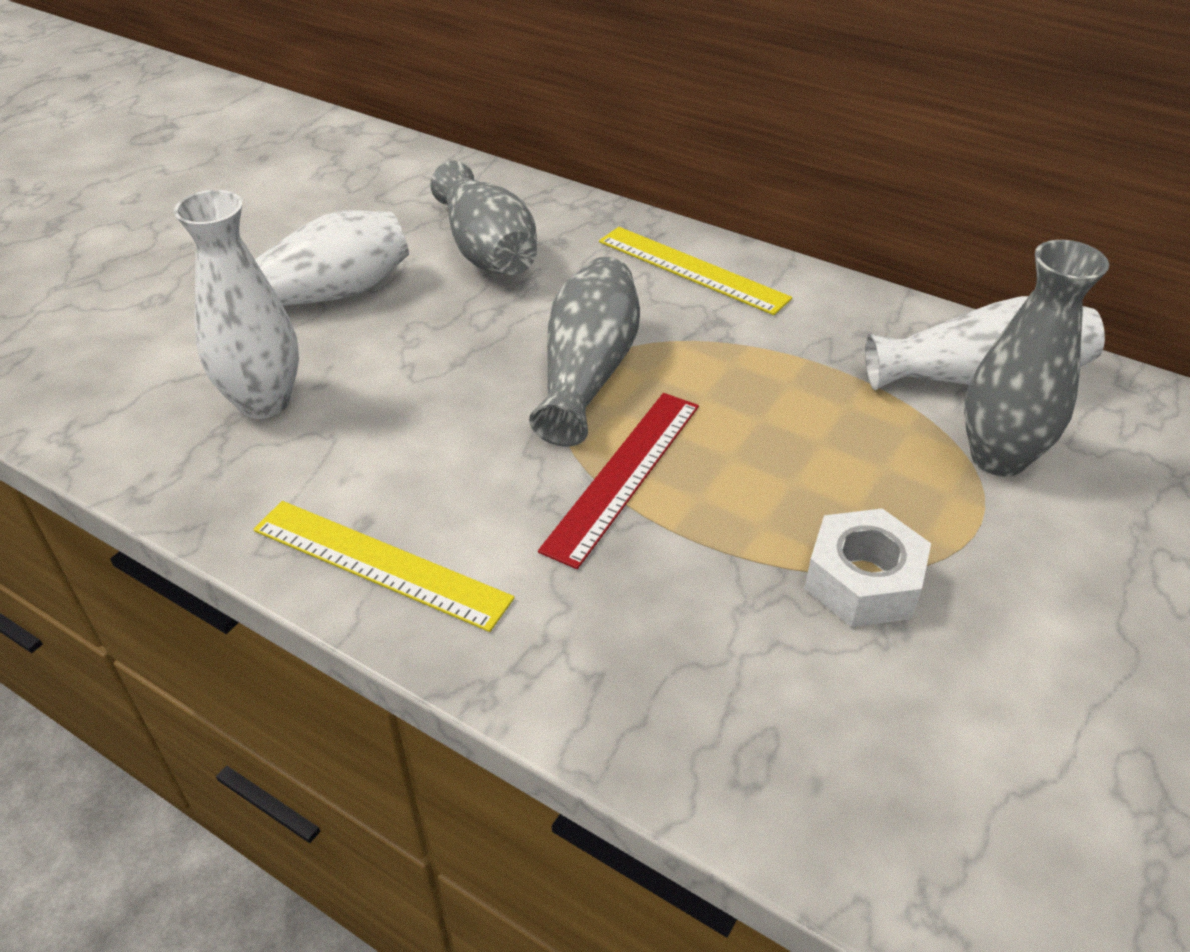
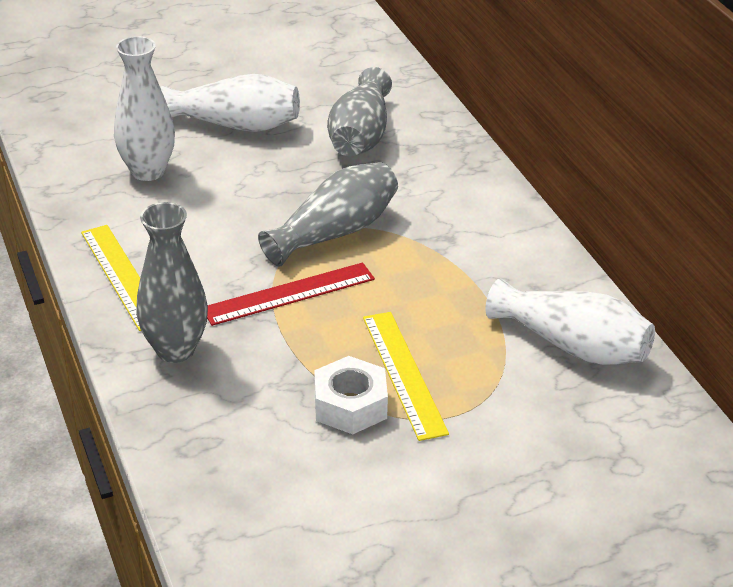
camera: 35 degrees right, 5 degrees down
(692, 270) = (473, 201): yellow ruler -> yellow ruler (403, 374)
(998, 457) = (518, 390): grey vase -> grey vase (175, 349)

